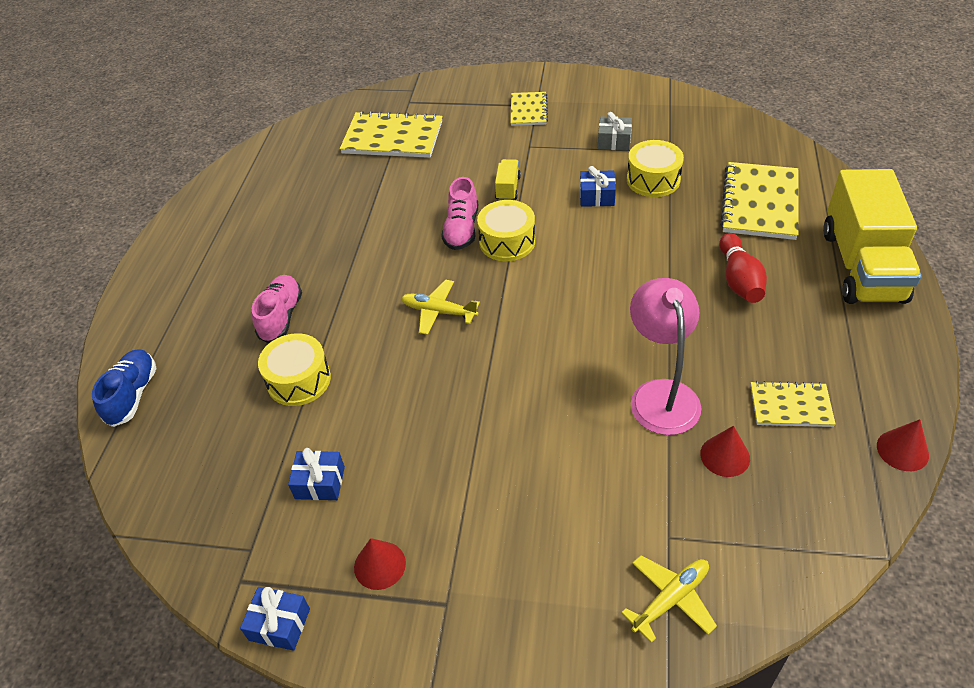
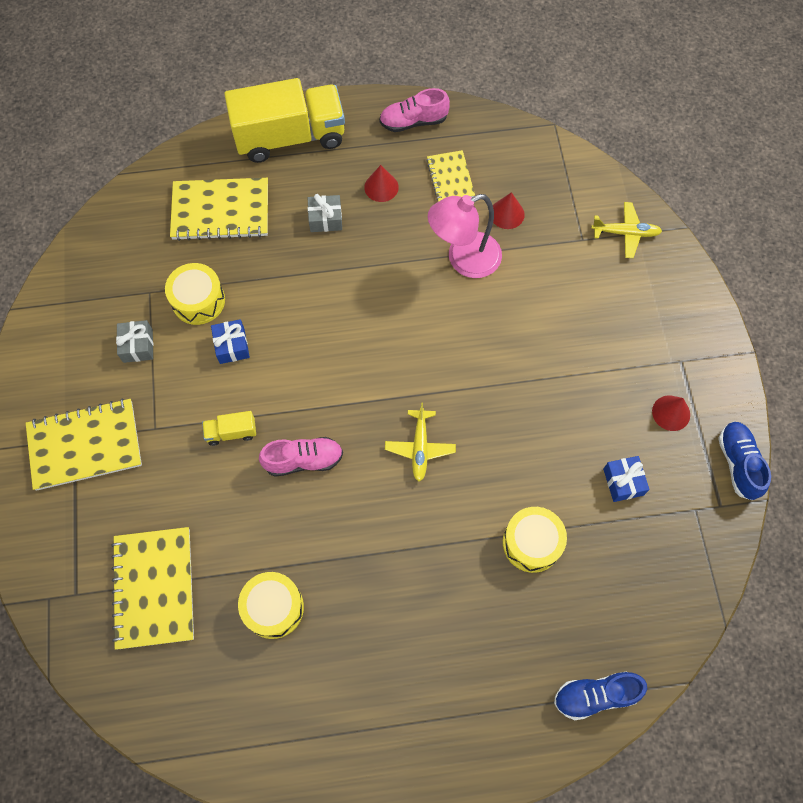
camera: 110 degrees left, 20 degrees up
(279, 624) = (738, 463): blue gift -> blue shoe
(281, 317) = (463, 594): pink shoe -> pink shoe (413, 121)
(507, 242) = (313, 412): yellow drum -> yellow drum (273, 608)
(528, 110) = (85, 445): yellow notebook -> yellow notebook, size x1.72
(670, 599) = (625, 233): yellow plane -> yellow plane turned 150 degrees clockwise
(739, 280) = (325, 219): red bowling pin -> grey gift
(902, 450) = (469, 116): red cone -> red cone (381, 187)

